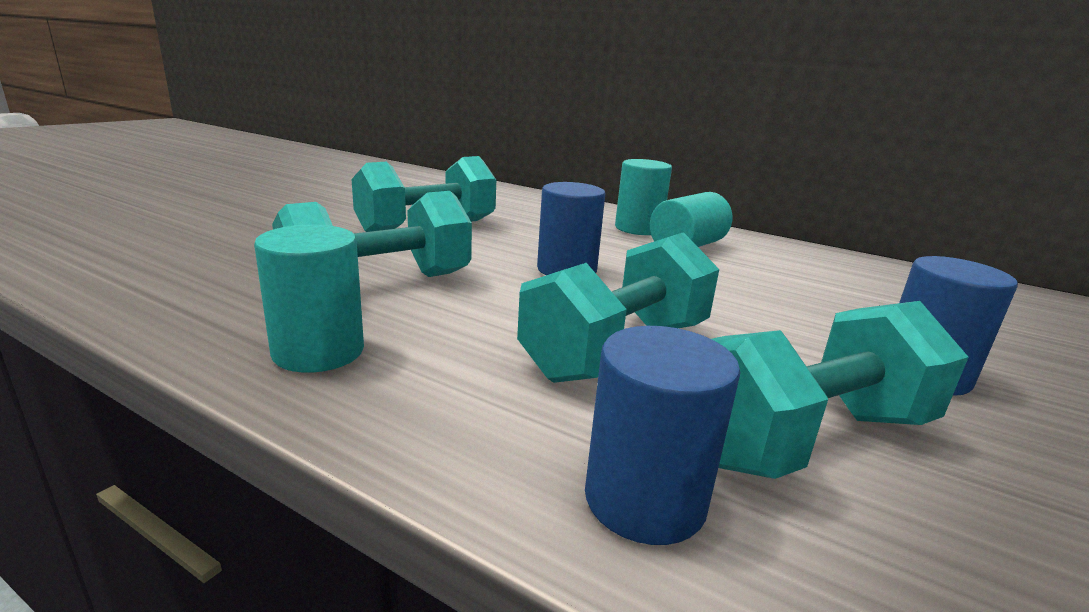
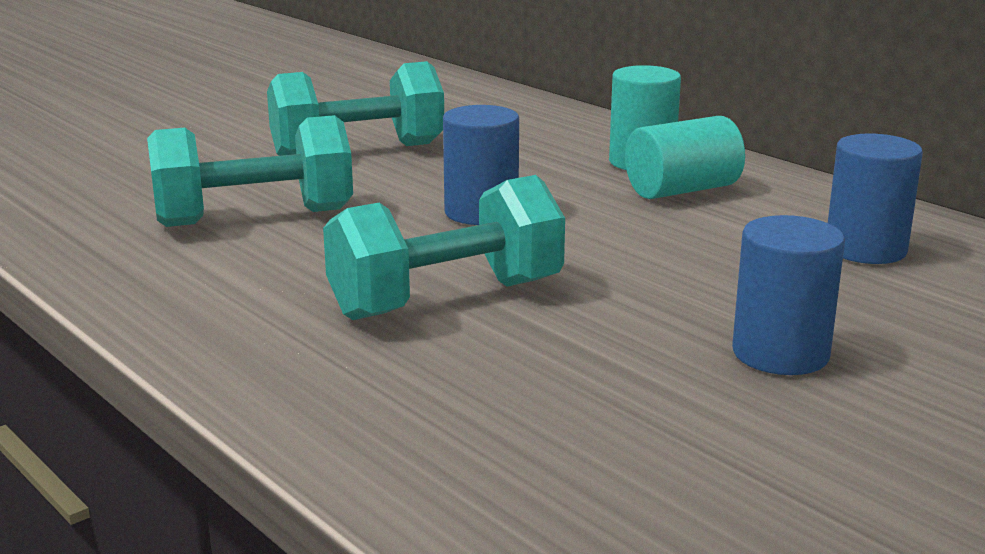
camera: 20 degrees right, 0 degrees up
(318, 351) = (159, 275): turquoise cylinder -> none
(644, 499) = (347, 406): blue cylinder -> blue cylinder (865, 249)
(806, 438) = (550, 387): turquoise dumbbell -> none

